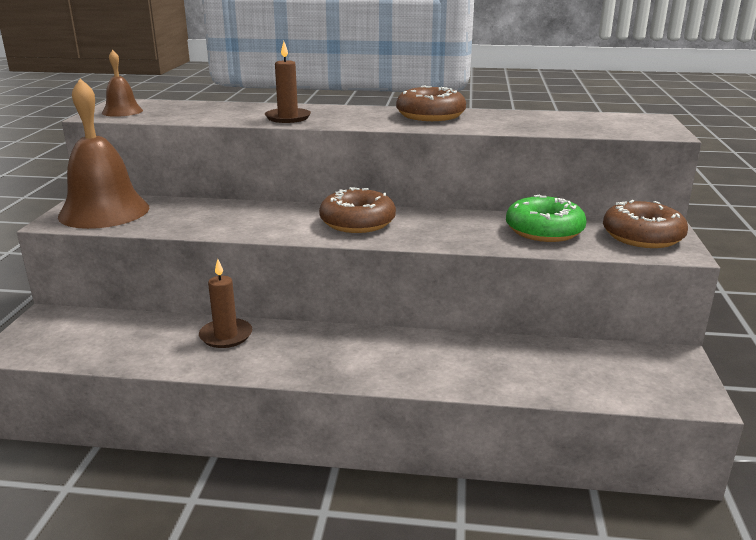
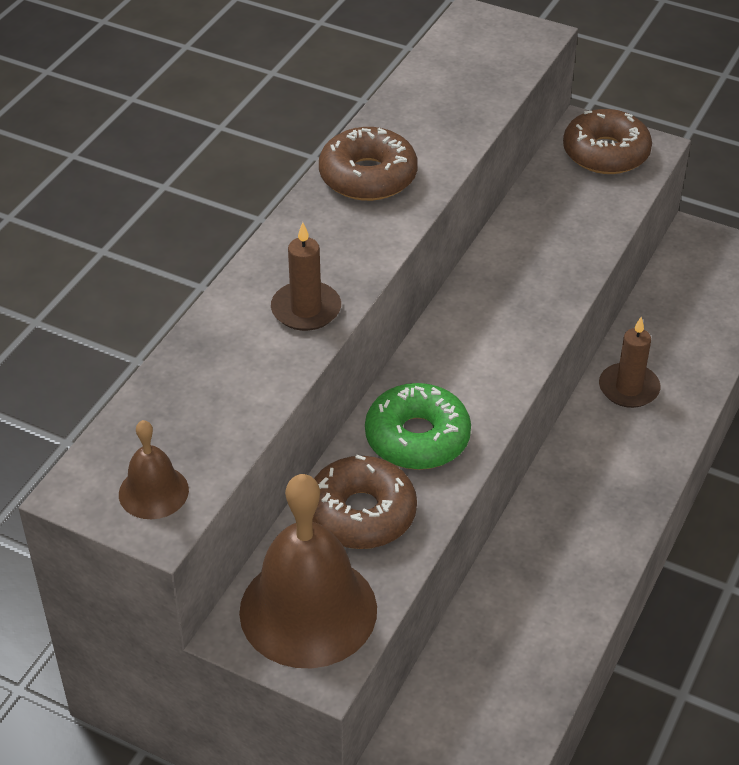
camera: 70 degrees left, 20 degrees up
(226, 335) = (528, 570): brown candle -> brown candle (628, 388)
(357, 222) = (472, 352): brown donut -> brown donut (361, 514)
(544, 230) = (562, 213): green donut -> green donut (417, 438)

